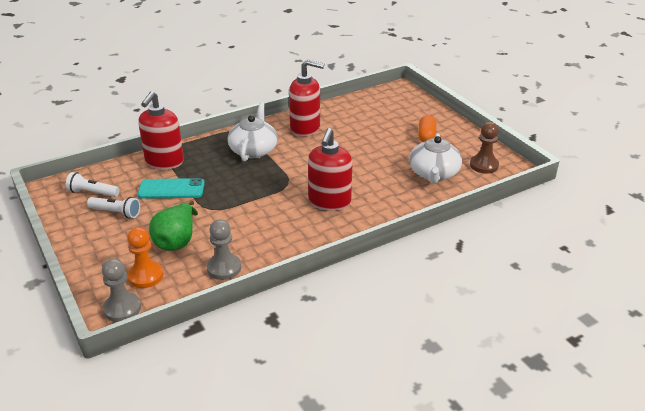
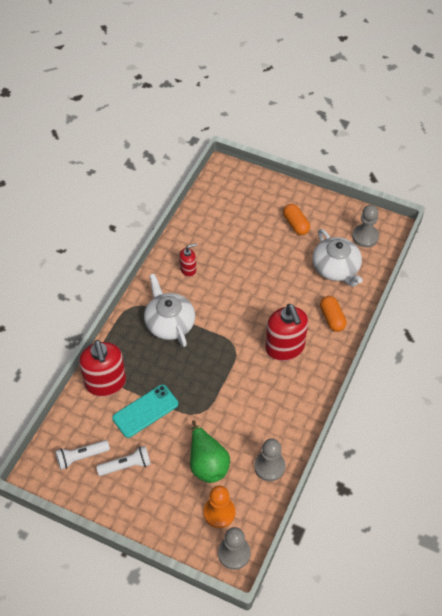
camera: 35 degrees left, 20 degrees up
(305, 128) = (188, 269): red soap dispenser -> red soap dispenser, size x0.51
(394, 201) = (332, 318): none -> orange capsule
(484, 165) = (365, 236): brown pawn -> grey pawn

